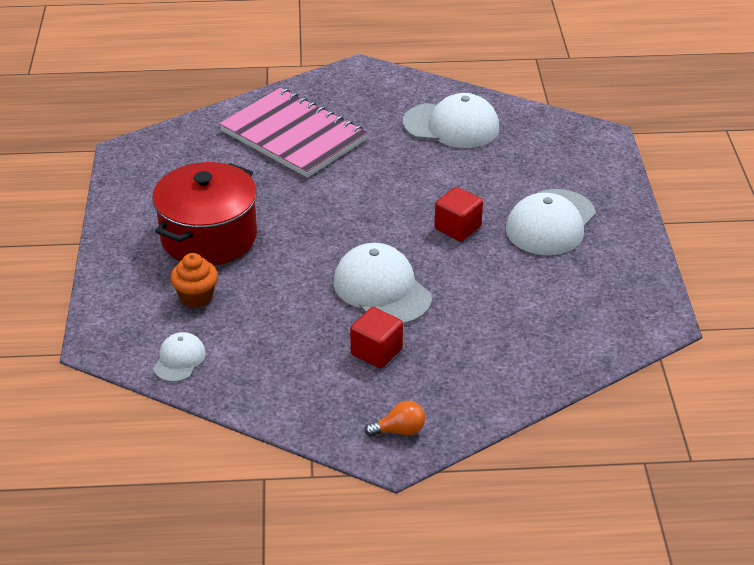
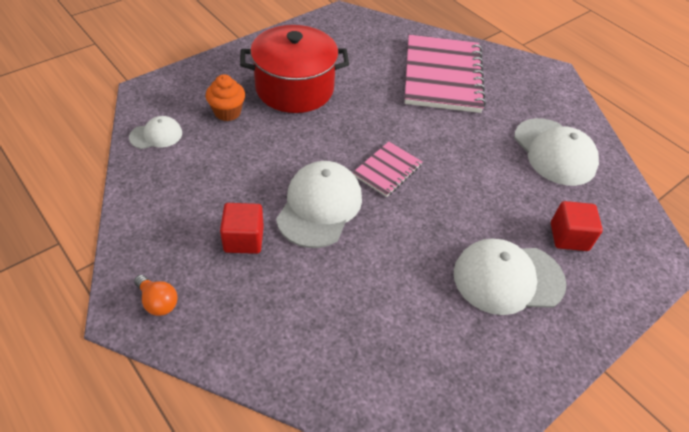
camera: 50 degrees right, 10 degrees up
(378, 229) = (387, 170): none -> pink notebook
(457, 228) = (437, 217): red cube -> red cube (569, 237)

